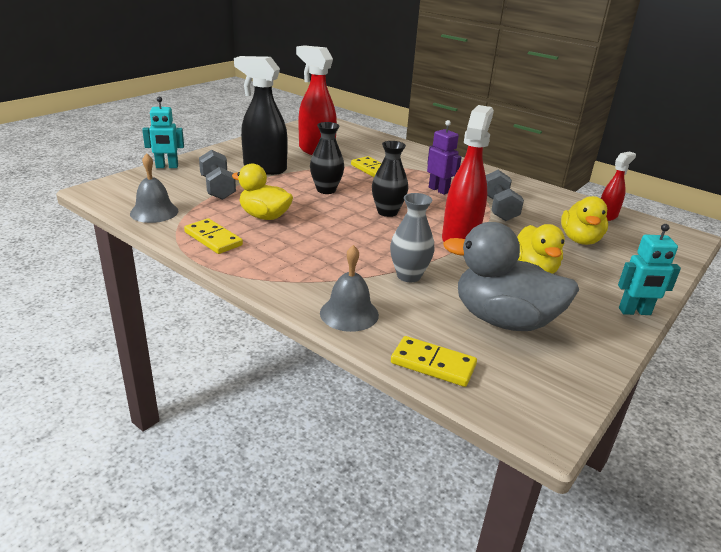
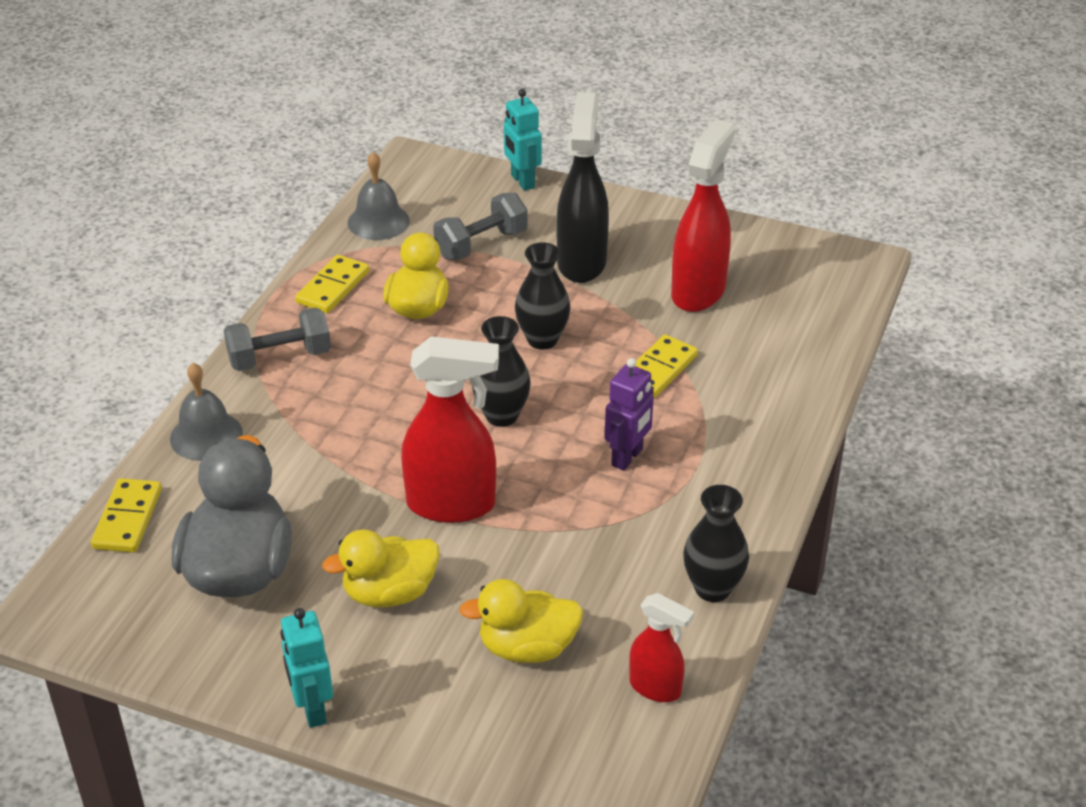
camera: 75 degrees right, 10 degrees up
(408, 276) = (316, 469): grey vase -> none
(499, 208) = (596, 538): grey dumbbell -> grey dumbbell (280, 357)
(540, 192) = (712, 588): none -> black vase

